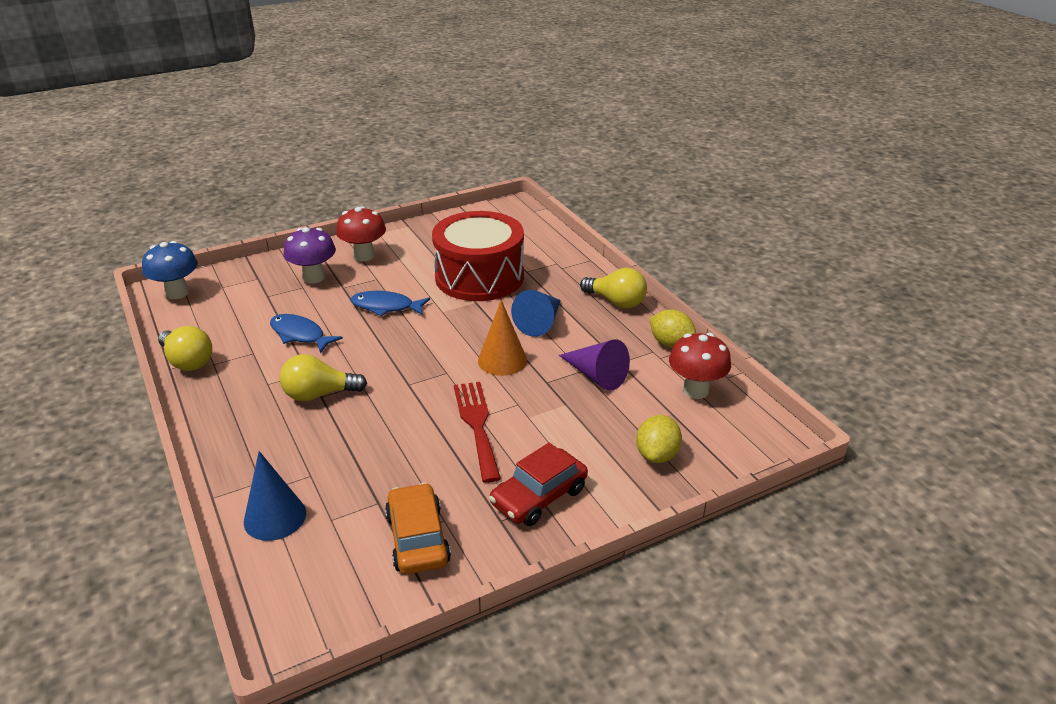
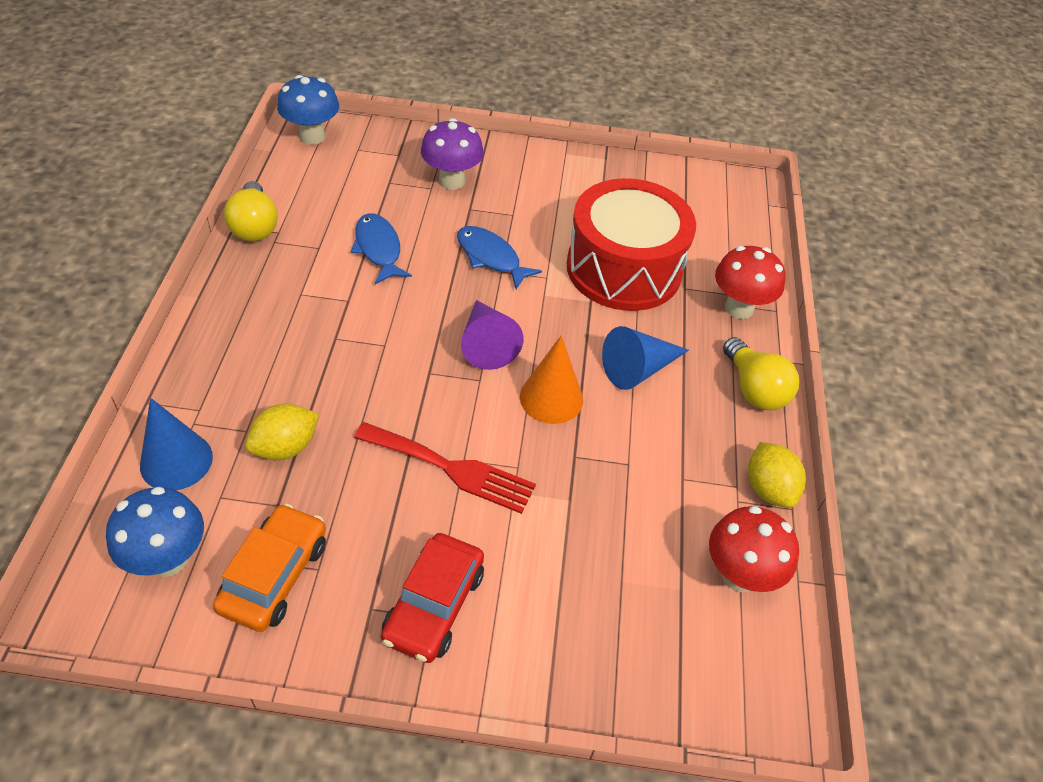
camera: 30 degrees right, 15 degrees up
(319, 394) = (334, 335): yellow light bulb -> none
(330, 571) = (168, 559): none -> blue mushroom
(364, 256) = (525, 177): red mushroom -> red mushroom (739, 308)
(477, 425) = (451, 469): red fork -> red fork turned 90 degrees clockwise
(539, 497) = (434, 605): red car -> red car turned 60 degrees counterclockwise
(596, 375) = (637, 481): purple cone -> purple cone (486, 343)
(657, 455) = (611, 637): yellow lemon -> yellow lemon (285, 447)

